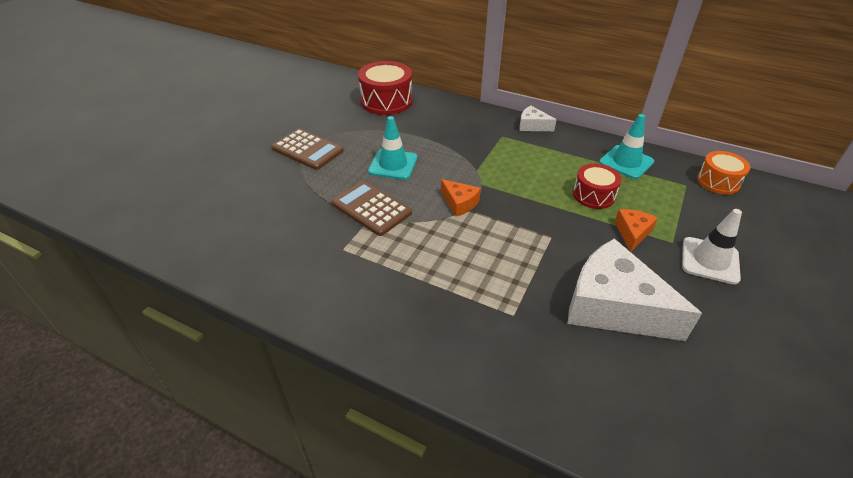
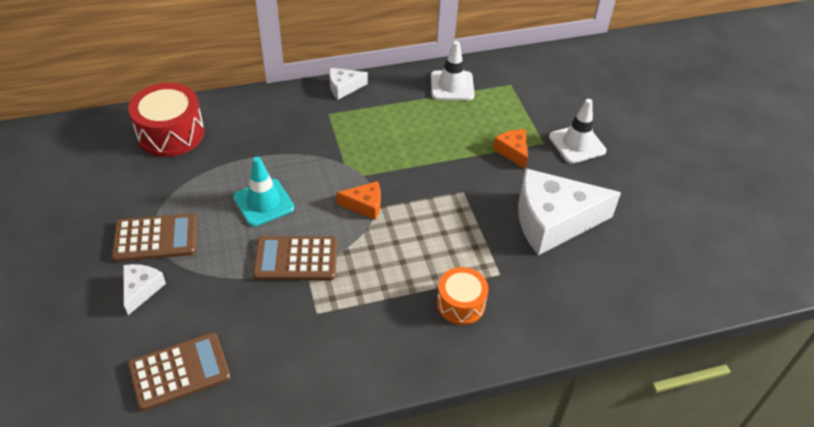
camera: 45 degrees left, 5 degrees up
(225, 228) = (179, 371): none -> brown calculator
(265, 171) = (141, 289): none -> white cheese
(593, 195) = (457, 133): red drum -> none
(626, 162) = (452, 86): turquoise traffic cone -> white traffic cone
(718, 181) = (528, 68): orange drum -> orange drum (460, 304)

